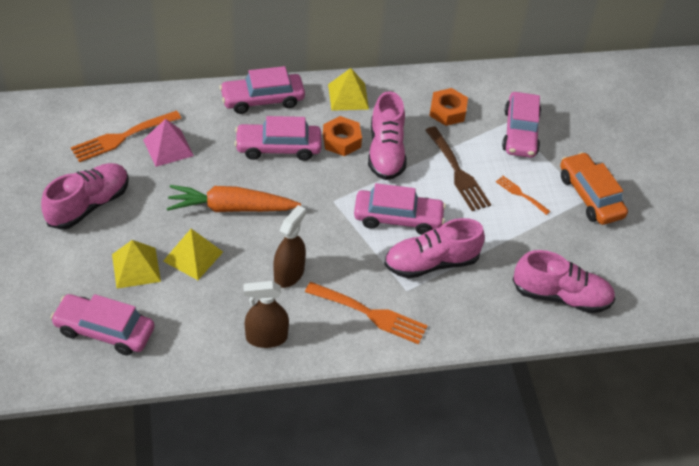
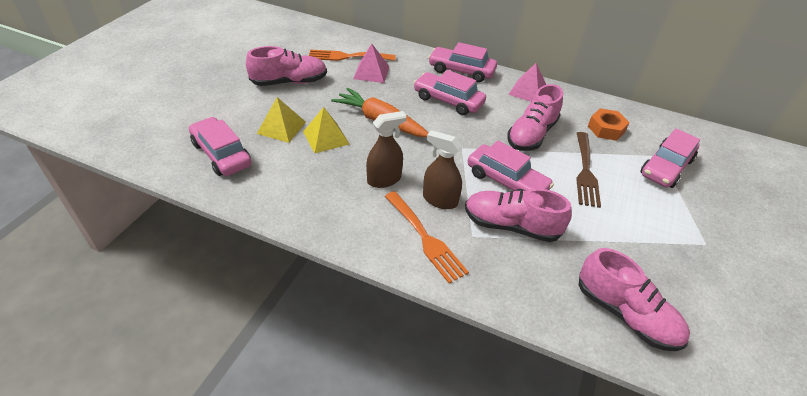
camera: 35 degrees right, 5 degrees down
(266, 337) = (326, 214): brown spray bottle -> brown spray bottle (440, 200)
(341, 141) = (500, 114): orange nut -> none
(348, 96) = (528, 91): yellow pyramid -> pink pyramid
(520, 194) = (636, 211): orange fork -> none
(590, 196) = (711, 243): orange car -> none

